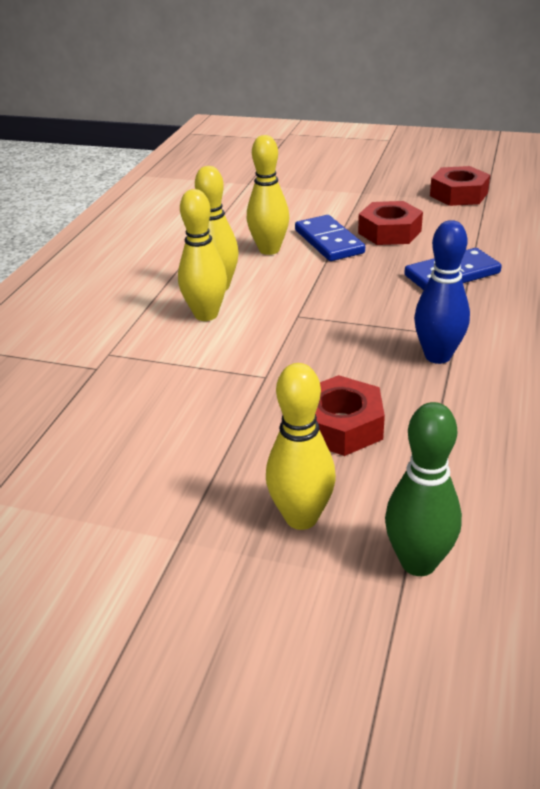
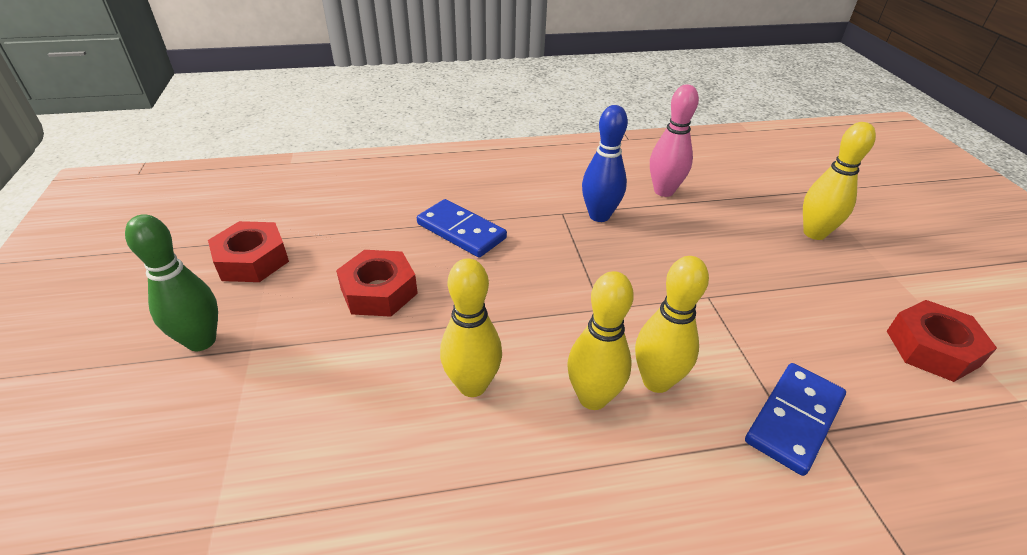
camera: 120 degrees left, 5 degrees up
(328, 242) = (425, 335): blue domino -> blue domino (794, 419)
(341, 426) = (721, 240): red nut -> red nut (932, 348)
(418, 562) = (789, 189): green bowling pin -> green bowling pin (201, 341)
(469, 424) = (663, 191): none -> pink bowling pin

